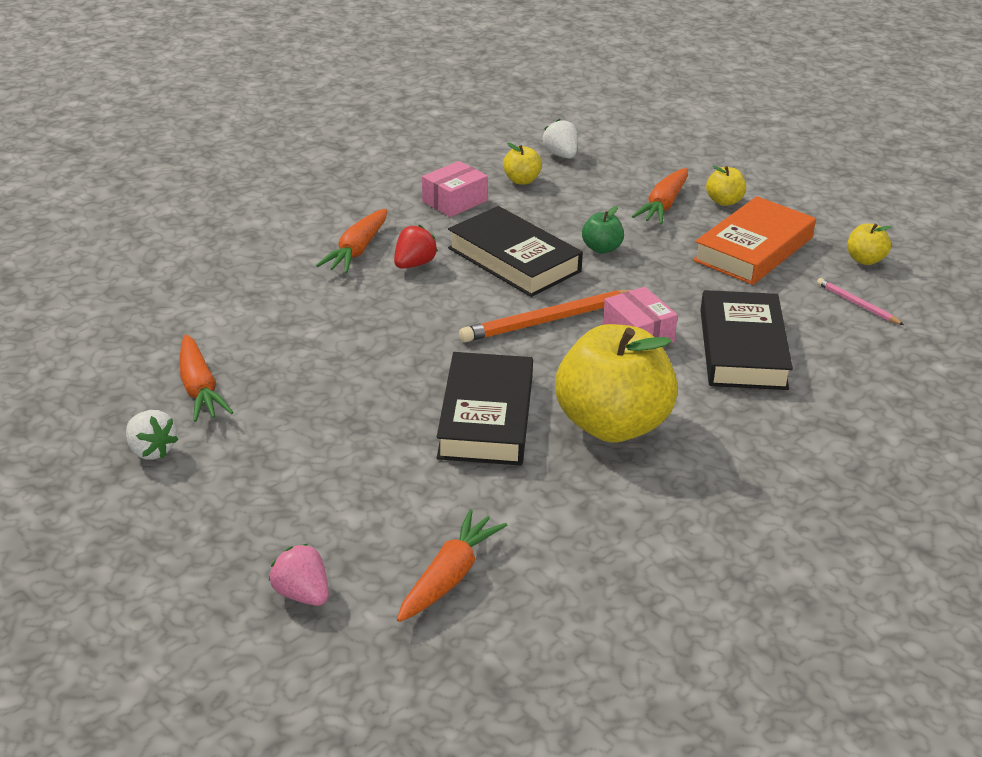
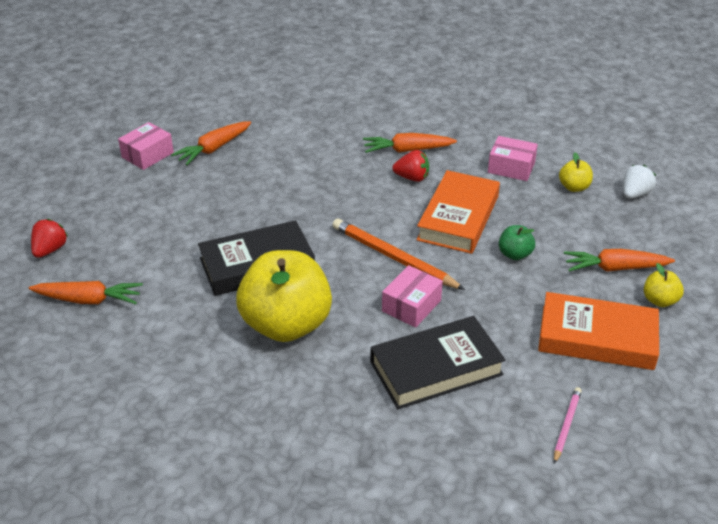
camera: 65 degrees right, 5 degrees up
(151, 450) = (147, 155): white strawberry -> pink box
(302, 594) = (50, 250): pink strawberry -> red strawberry
(513, 260) = (458, 218): black book -> orange book
(865, 260) = (650, 415): yellow apple -> none

